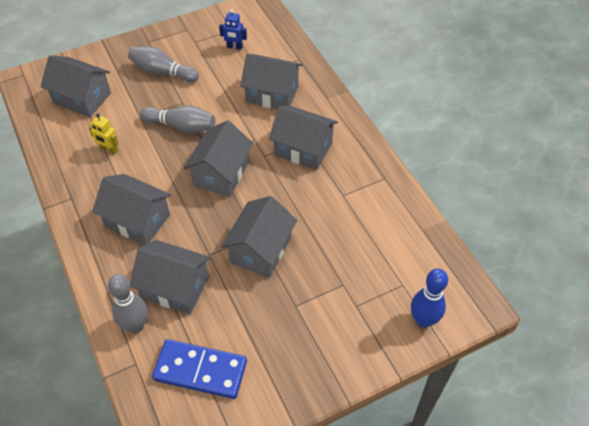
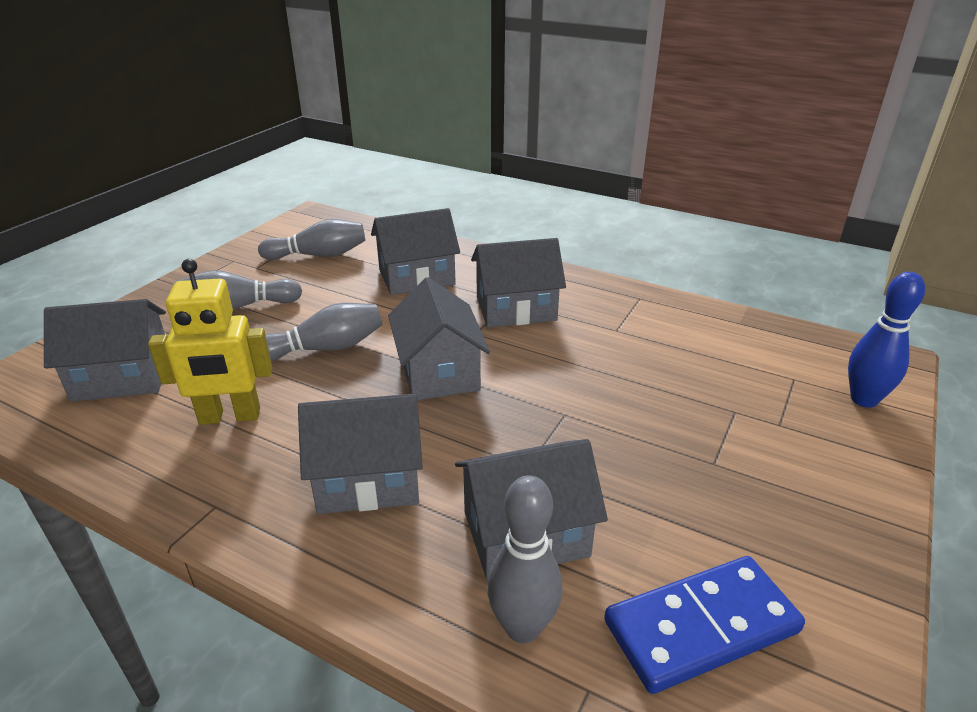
camera: 35 degrees left, 20 degrees down
(109, 150) = (230, 417): yellow robot -> yellow robot, size x1.83
(234, 47) = (318, 255): blue robot -> grey bowling pin
(261, 250) = (591, 426): grey house -> none

